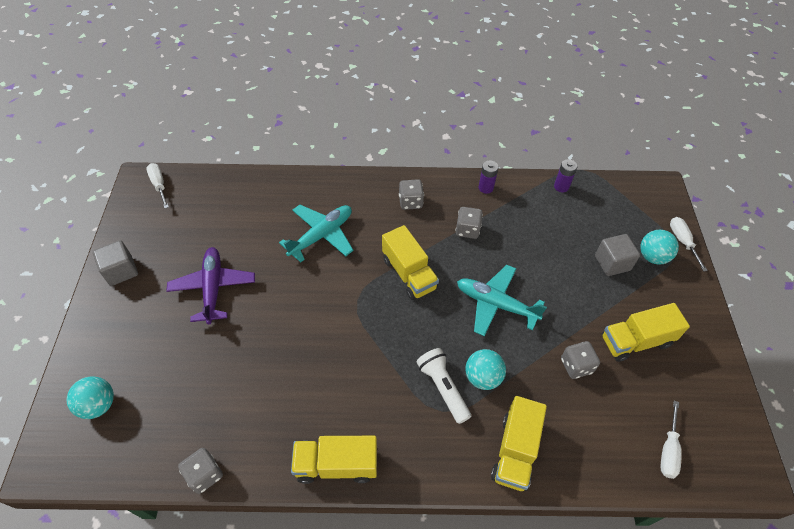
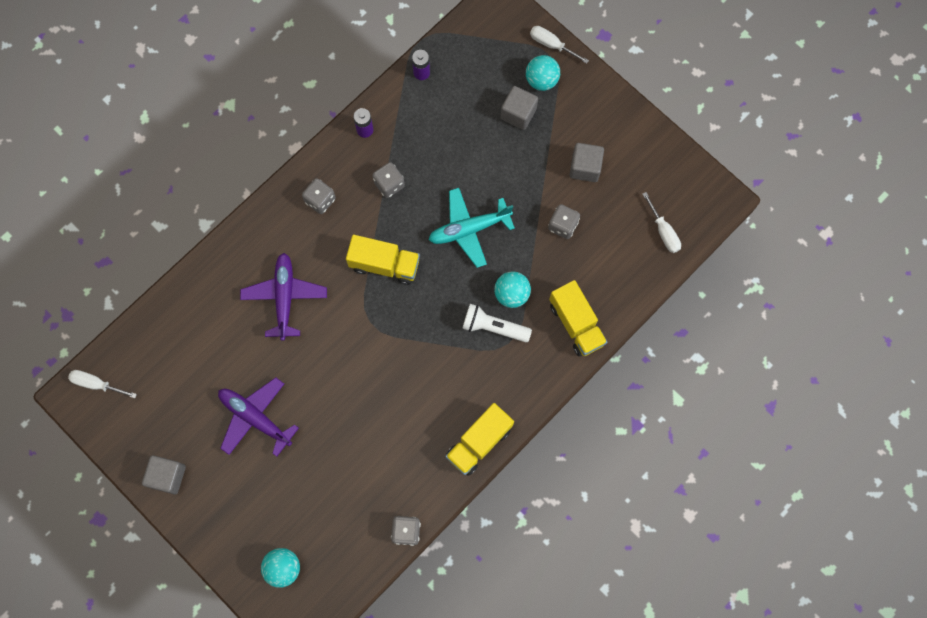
camera: 45 degrees left, 20 degrees up
(321, 235) = (285, 297): turquoise plane -> purple plane
(635, 341) = (585, 167): yellow truck -> grey cube

